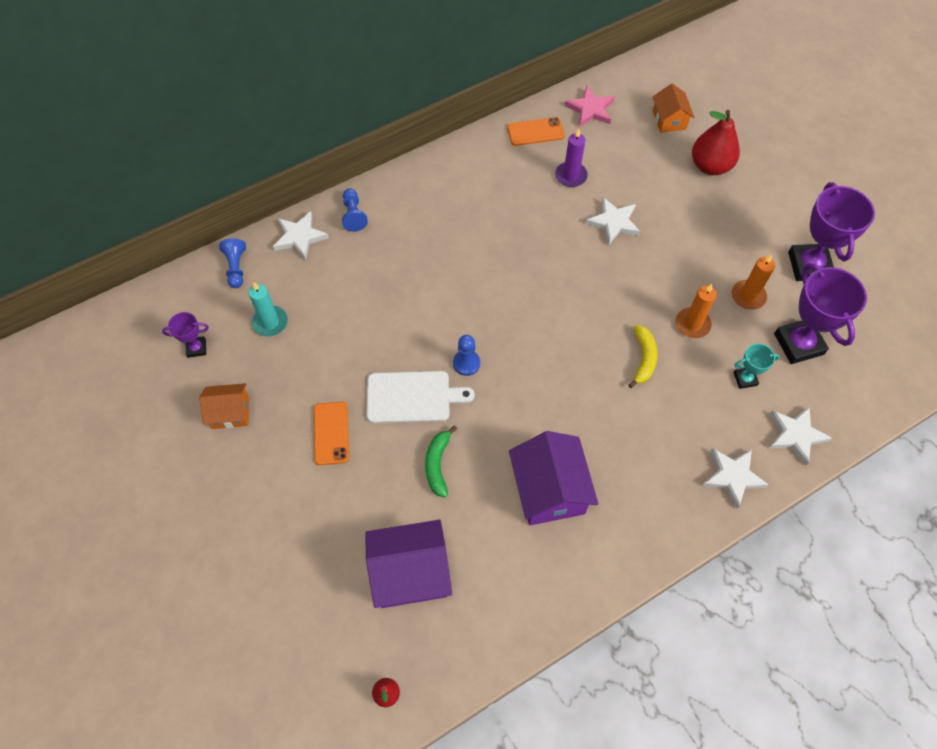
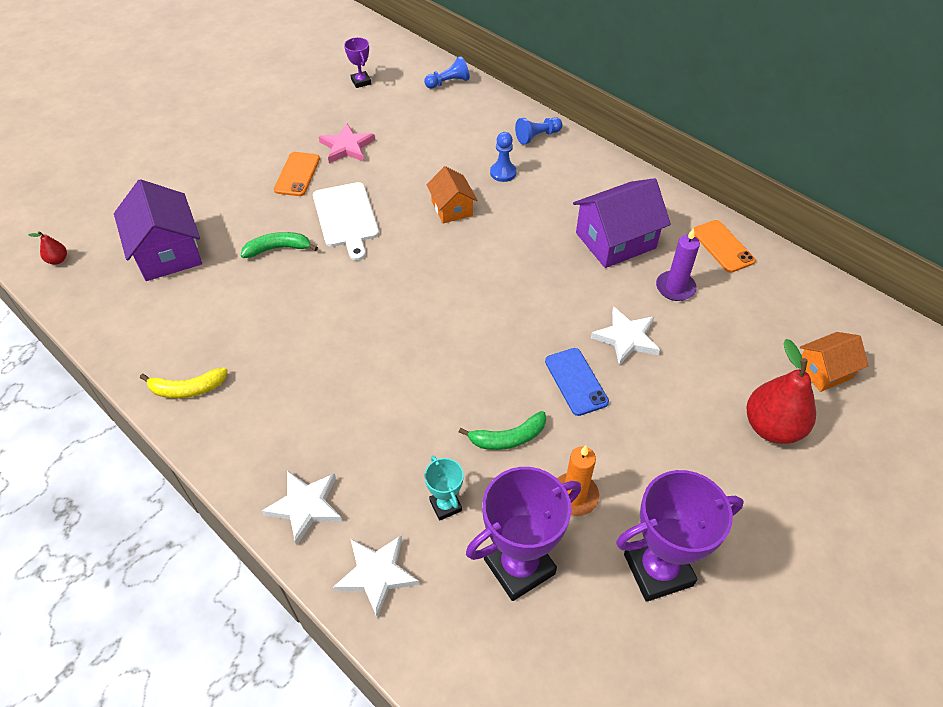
camera: 75 degrees right, 10 degrees down
(230, 412) = (305, 114): orange house -> orange house (452, 208)
(270, 322) = (399, 114): turquoise candle -> none
(300, 237) = (497, 110): white star -> none
(331, 433) = (297, 174): orange phone -> orange phone turned 60 degrees counterclockwise
(466, 363) = (394, 247): blue pawn -> blue pawn (503, 173)
(549, 490) = (263, 336): purple house -> purple house (615, 240)
(590, 109) = (789, 289): pink star -> pink star (347, 147)
(643, 358) = (444, 394): yellow banana -> yellow banana (187, 389)
(648, 267) = (576, 381): none -> blue phone
(692, 324) = (508, 438): orange candle -> green banana

